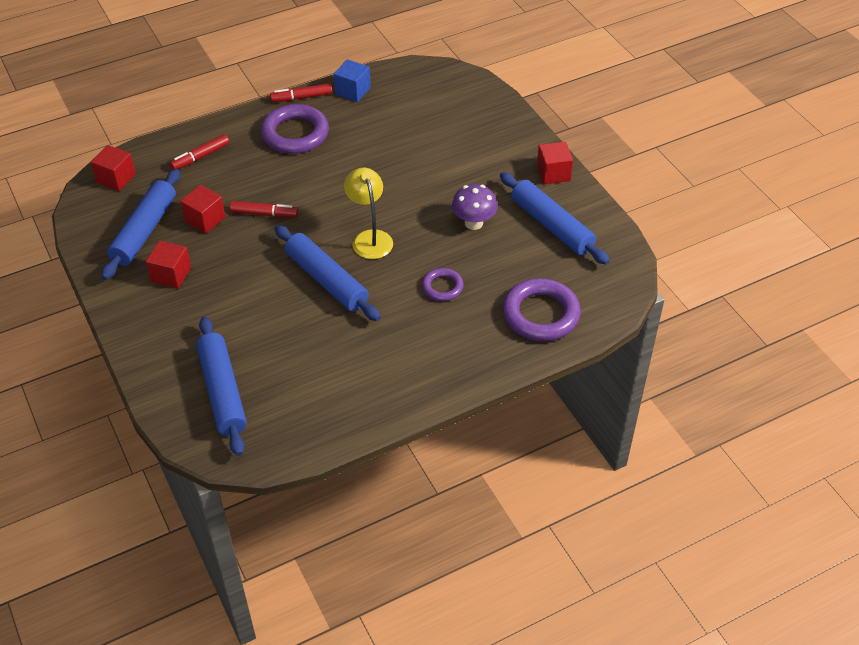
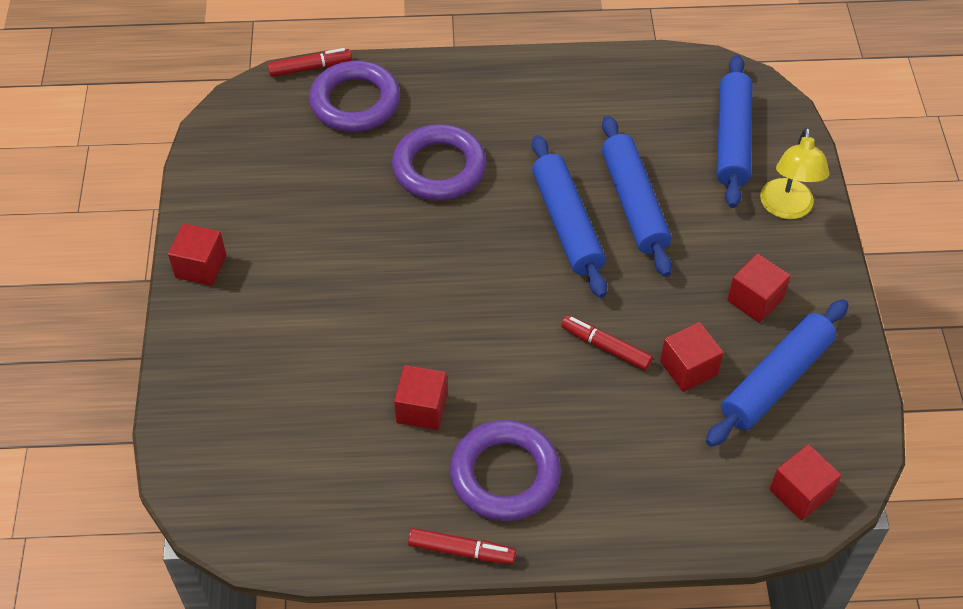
camera: 155 degrees left, 5 degrees up
(200, 157) = (663, 485): red marker -> red marker (310, 68)
(353, 91) = (375, 531): blue cube -> none
(362, 148) = (421, 408): none -> red cube
(370, 238) = (487, 260): yellow lamp -> yellow lamp (786, 208)
(442, 287) = (439, 168): purple ring -> purple ring, size x1.82
(473, 223) = (350, 234): purple mushroom -> none
(552, 225) = (262, 196): blue rolling pin -> blue rolling pin (633, 203)

